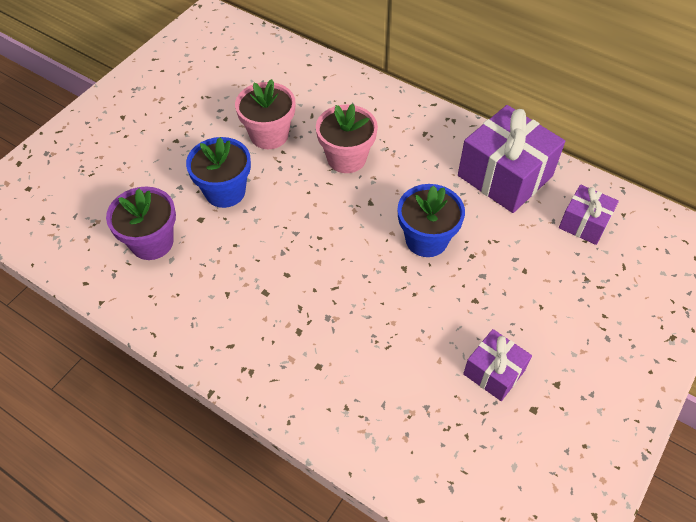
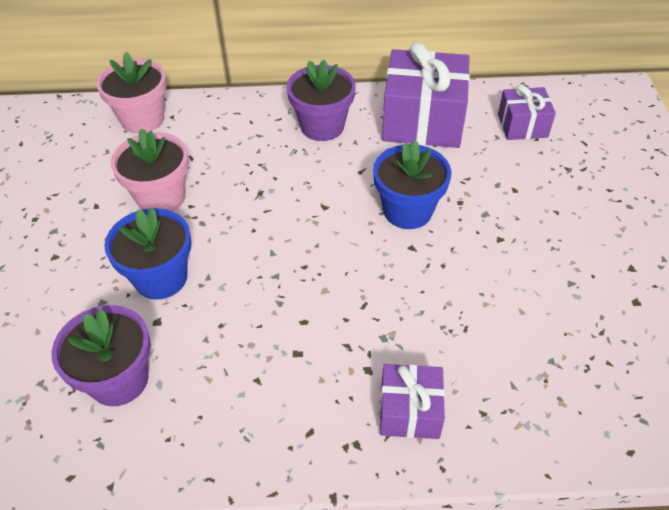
camera: 35 degrees left, 5 degrees down
(346, 158) = (263, 179): pink flower pot -> pink flower pot (142, 119)
(423, 140) = (322, 126): none -> purple flower pot
(494, 372) = (575, 291): purple gift -> purple gift (409, 411)

